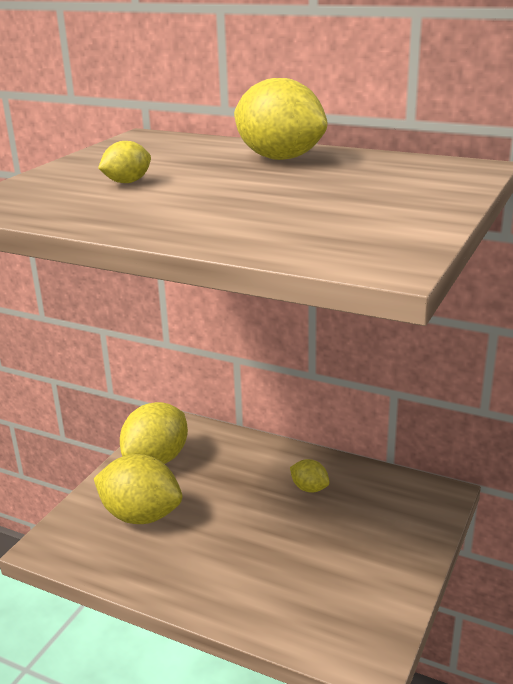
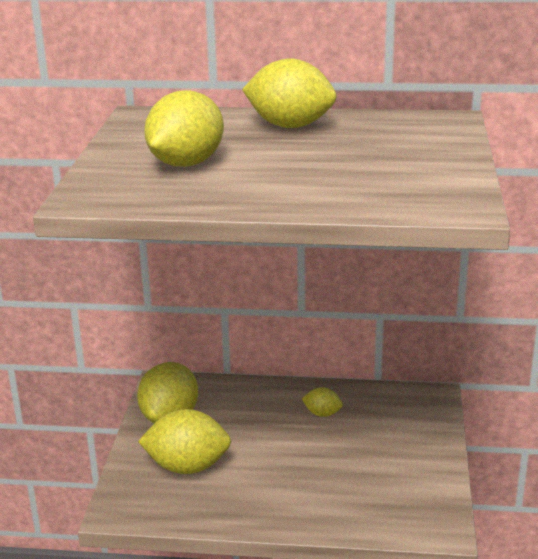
camera: 20 degrees left, 0 degrees up
(127, 182) = (186, 164): yellow lemon -> yellow lemon, size x2.03

